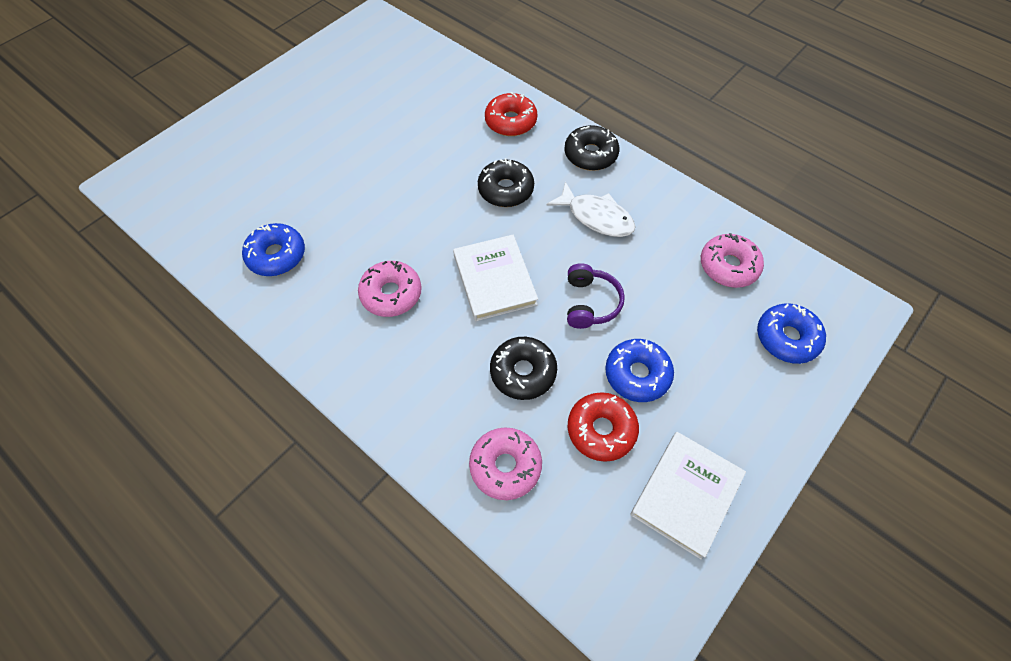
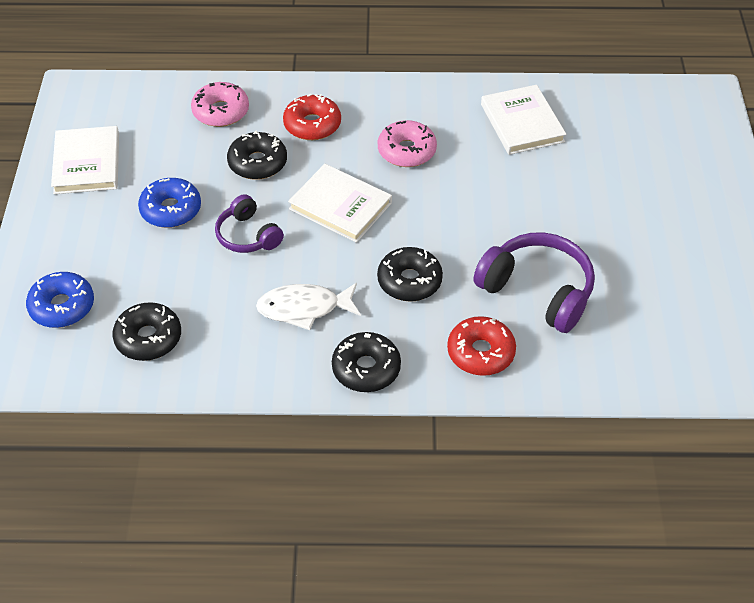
camera: 140 degrees right, 10 degrees down
(276, 255) = (522, 123): blue donut -> white book
(433, 133) = (537, 291): none -> purple headphones
(601, 430) = (172, 163): red donut -> red donut (312, 125)
(728, 266) = (148, 338): pink donut -> black donut

